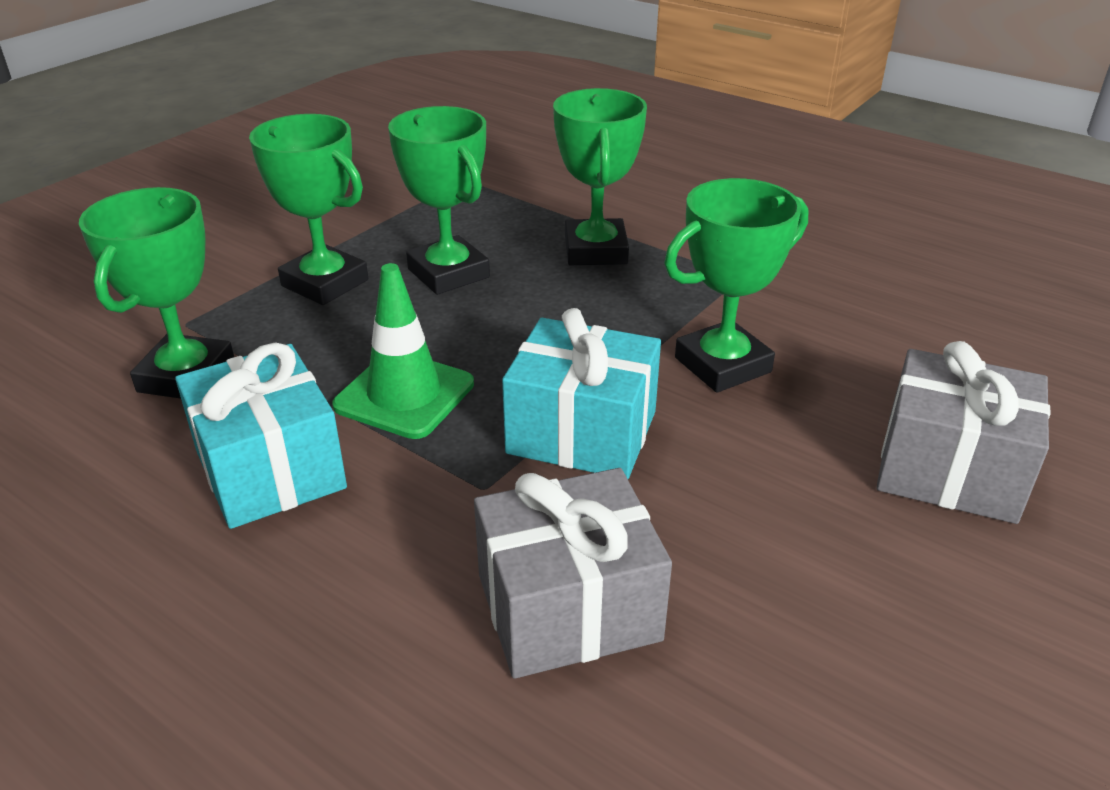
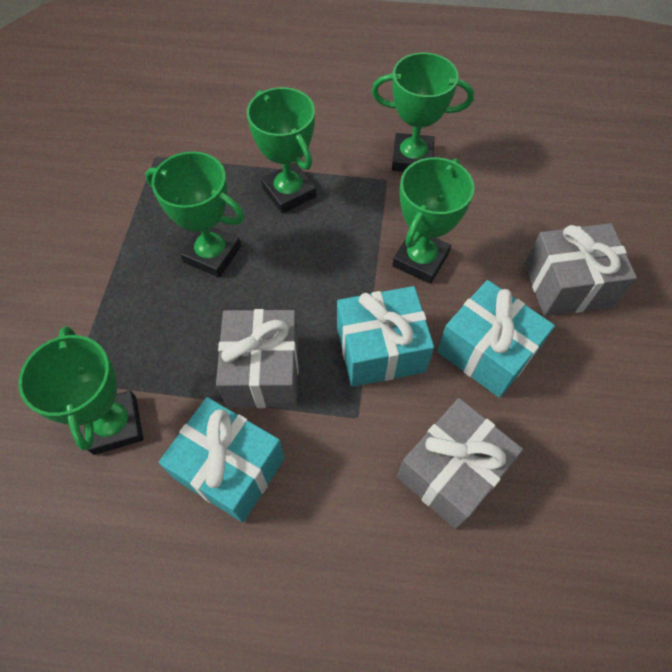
camera: 30 degrees left, 25 degrees up
(325, 283) = (138, 300): green trophy -> green trophy (412, 158)
(404, 395) = (263, 371): green traffic cone -> grey gift
(744, 494) = (486, 351): none -> turquoise gift

